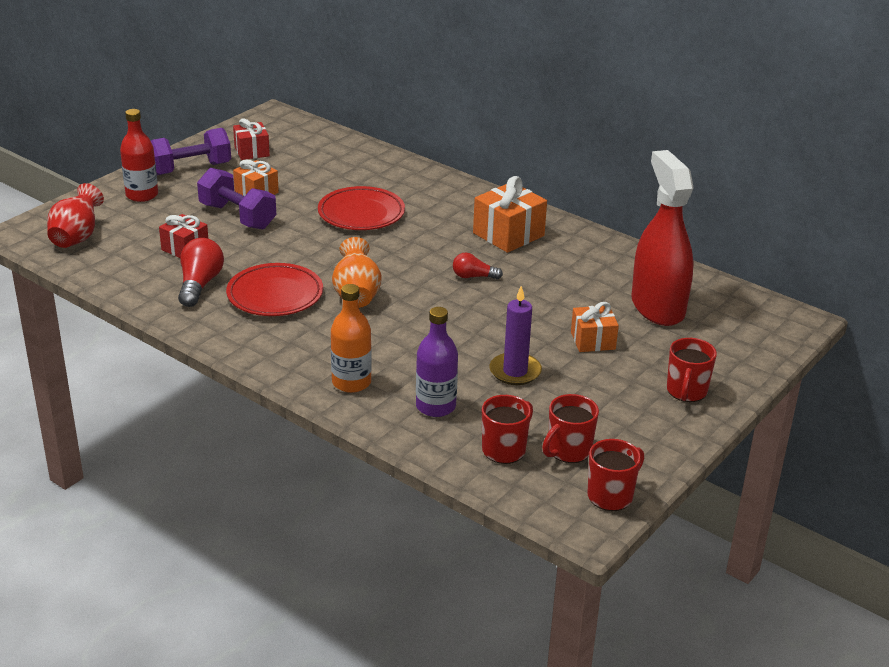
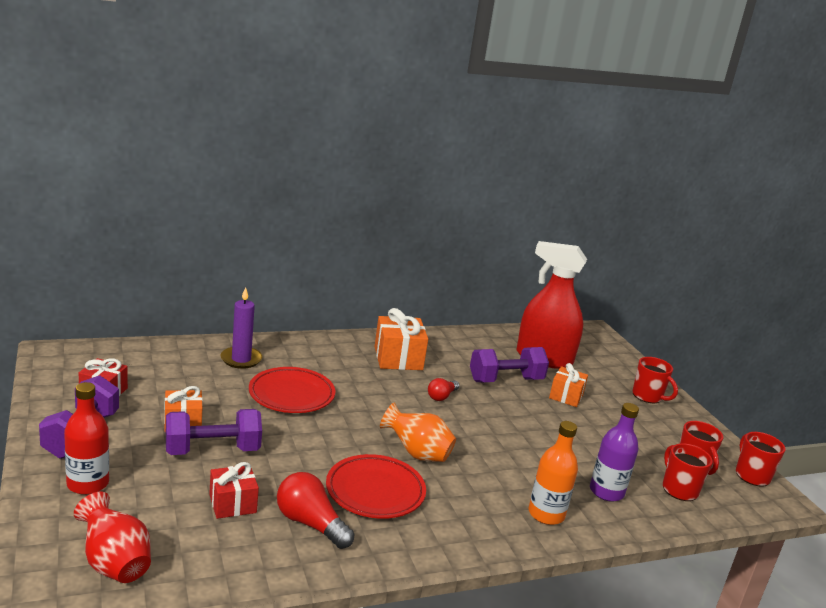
camera: 60 degrees left, 10 degrees down
(515, 371) = (583, 440): purple candle -> purple candle (241, 359)
(566, 299) = (505, 380): none -> purple dumbbell

